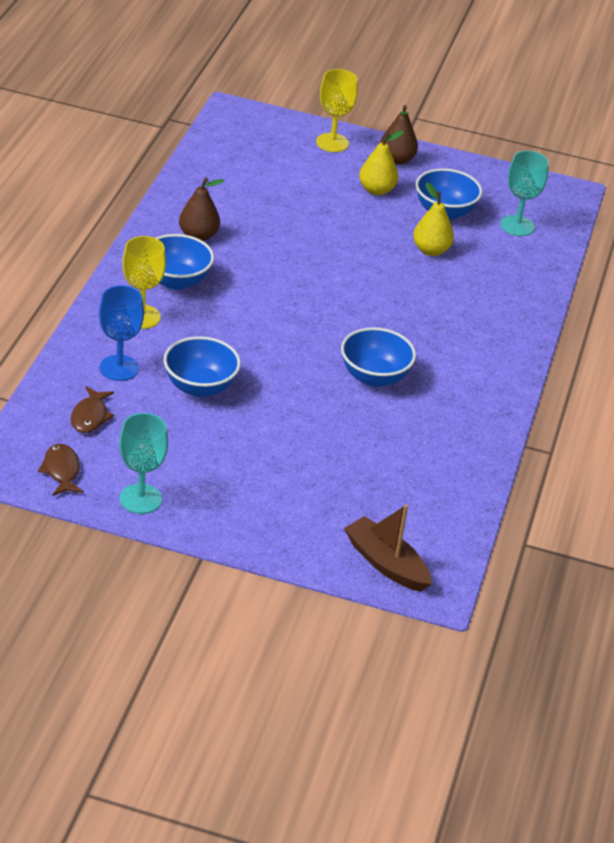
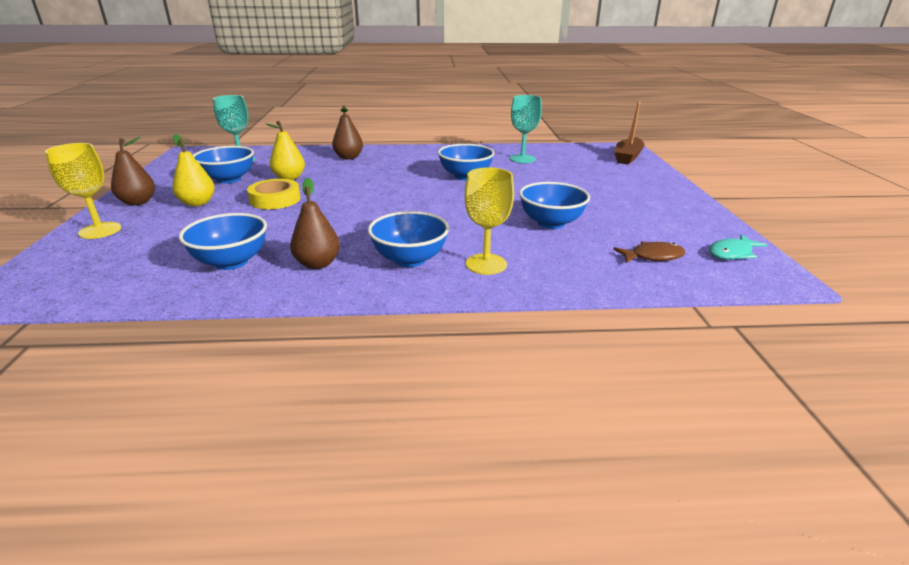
camera: 105 degrees left, 10 degrees down
(61, 471) = (732, 253): brown fish -> turquoise fish
(119, 368) = (573, 258): blue goblet -> none
(140, 499) = (702, 220): turquoise goblet -> turquoise goblet (522, 159)
(228, 198) = (231, 262): none -> blue bowl
(363, 233) = (275, 199): none -> yellow tape
(496, 305) = (348, 157): none -> brown pear

